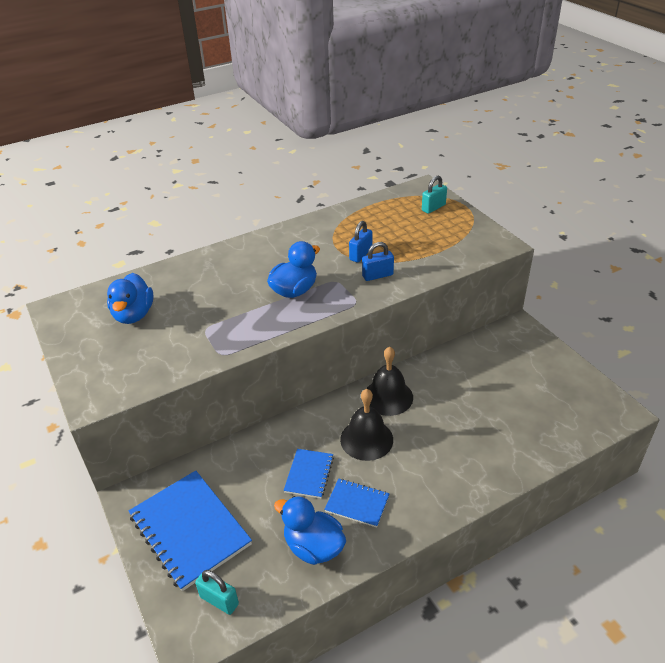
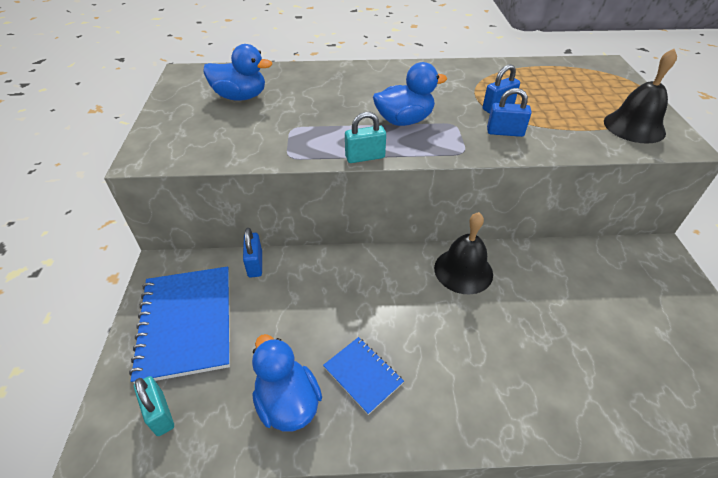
camera: 25 degrees right, 5 degrees up
(134, 315) = (240, 97): blue duck -> blue duck turned 105 degrees counterclockwise
(215, 460) = (255, 264): none -> blue padlock
(309, 474) = (333, 318): blue notebook -> none
(366, 439) = (414, 307): black bell -> black bell (634, 127)
(433, 208) = (609, 85): turquoise padlock -> turquoise padlock (365, 157)

